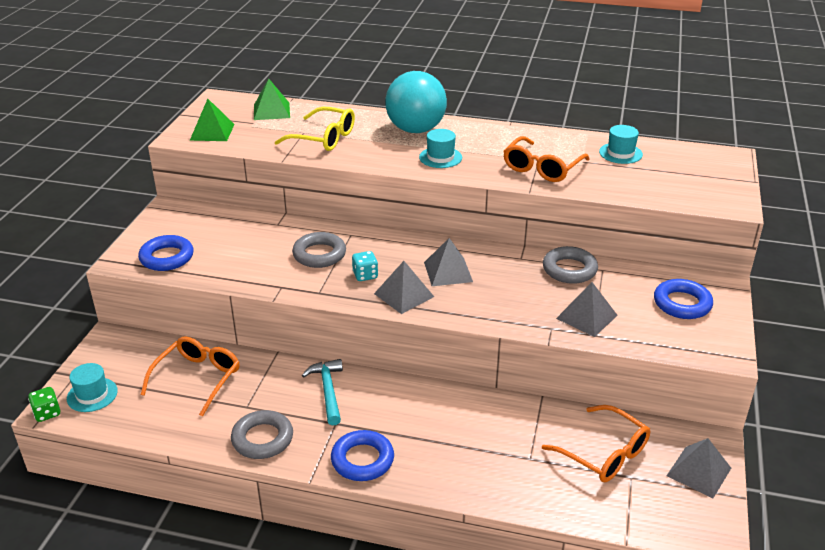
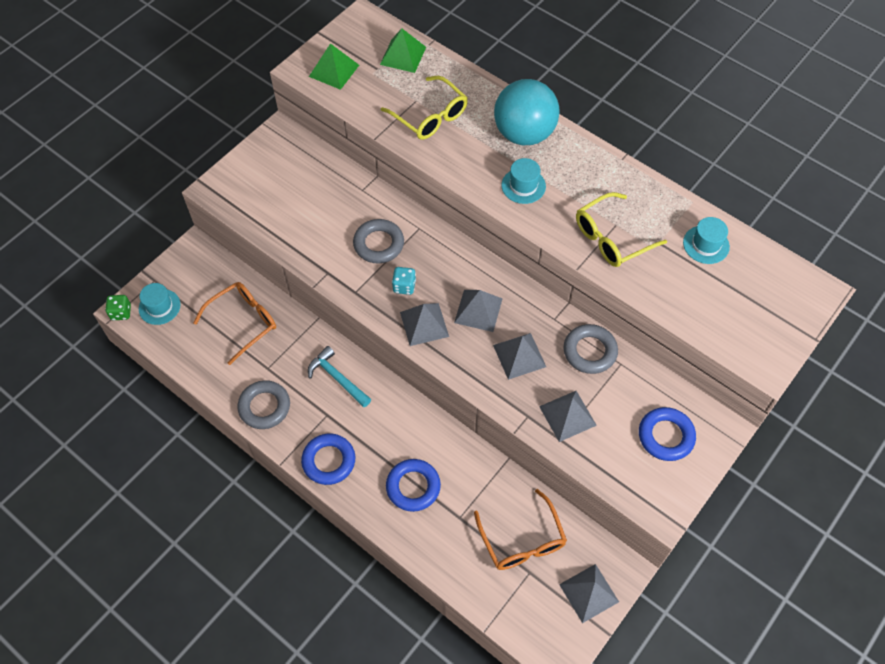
camera: 25 degrees right, 25 degrees up
(167, 257) = (251, 199): blue ring -> blue ring (413, 487)
(328, 391) = (337, 378): turquoise hammer -> turquoise hammer turned 60 degrees counterclockwise
(510, 290) = (519, 355): none -> grey pyramid
(542, 168) = (611, 238): orange glasses -> yellow glasses

